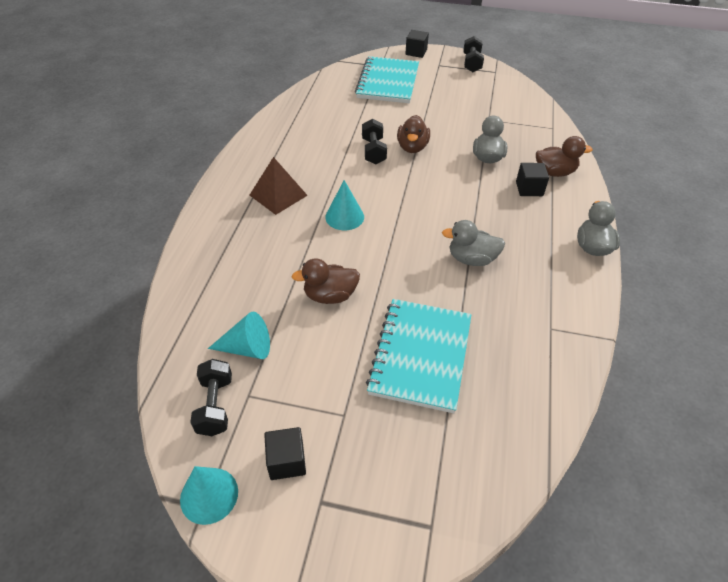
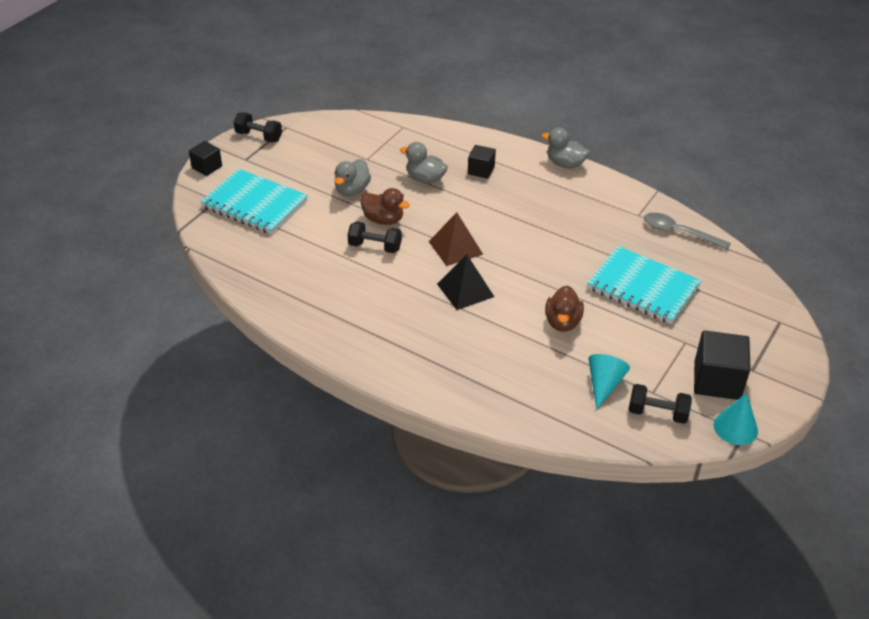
camera: 70 degrees left, 5 degrees down
(278, 195) = (410, 328): brown pyramid -> brown pyramid (455, 248)
(287, 461) = (717, 380): black cube -> black cube, size x1.71
(344, 217) = (465, 290): turquoise cone -> black pyramid
(471, 259) = (552, 230): grey duck -> grey duck (352, 190)
(545, 375) = (679, 232): none -> grey spoon
(554, 172) = (466, 149): brown duck -> none

